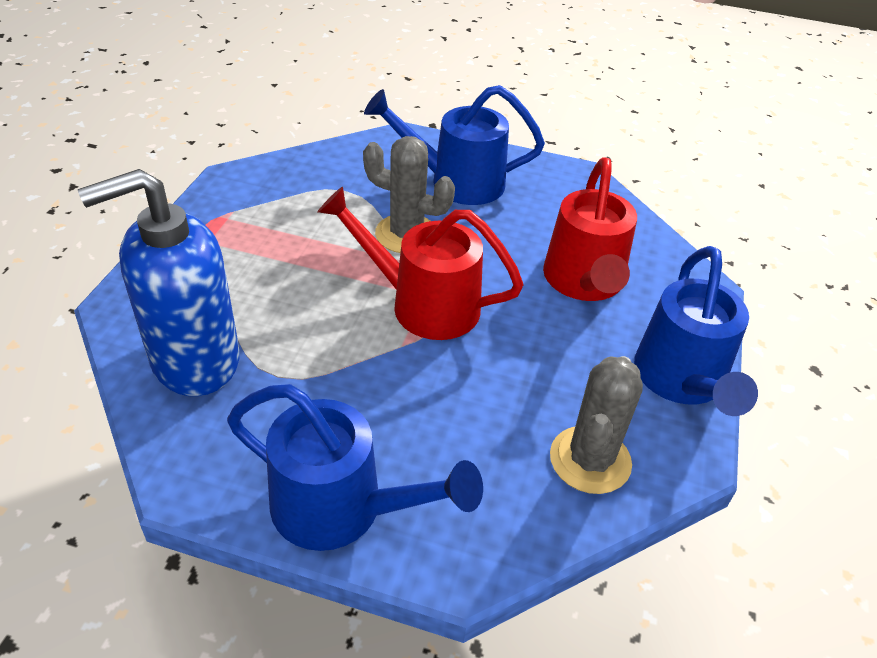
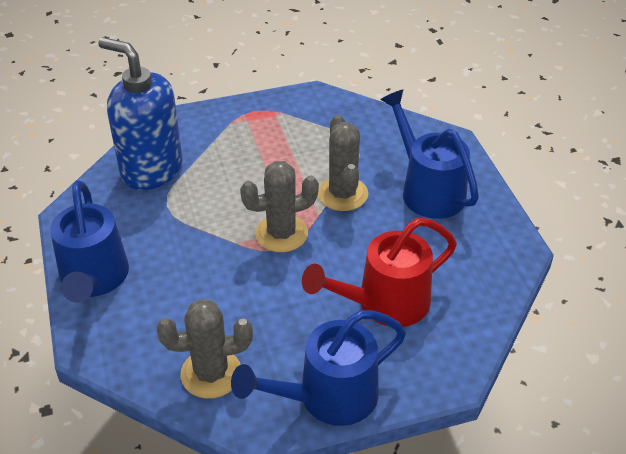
camera: 60 degrees right, 0 degrees up
(422, 304) = (281, 234): red watering can -> grey cactus

